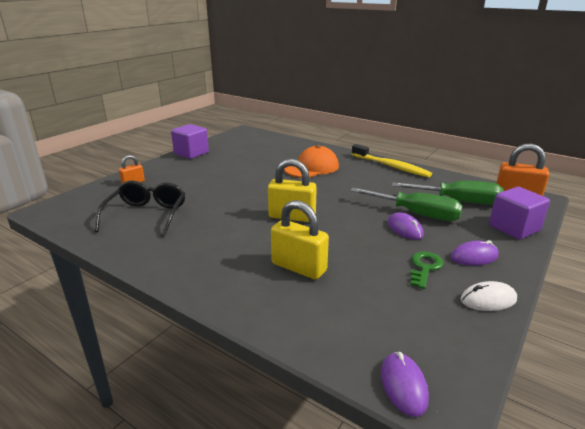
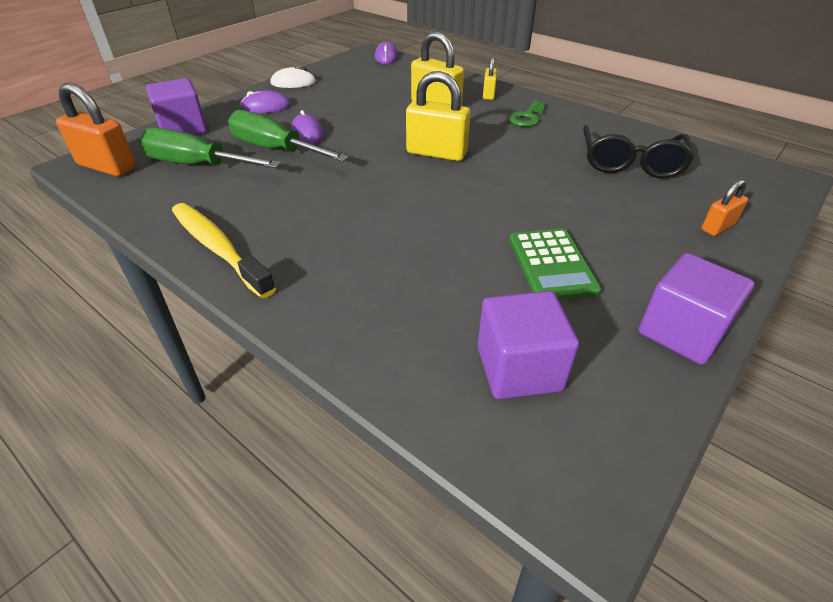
camera: 175 degrees left, 15 degrees up
(232, 167) = (552, 265): none -> green calculator
(238, 289) = (488, 94): none -> yellow padlock
(255, 145) = (519, 368): none -> purple cube
(312, 167) = (382, 253): orange cap -> none
(424, 268) = (322, 101): green key -> green key (527, 117)

